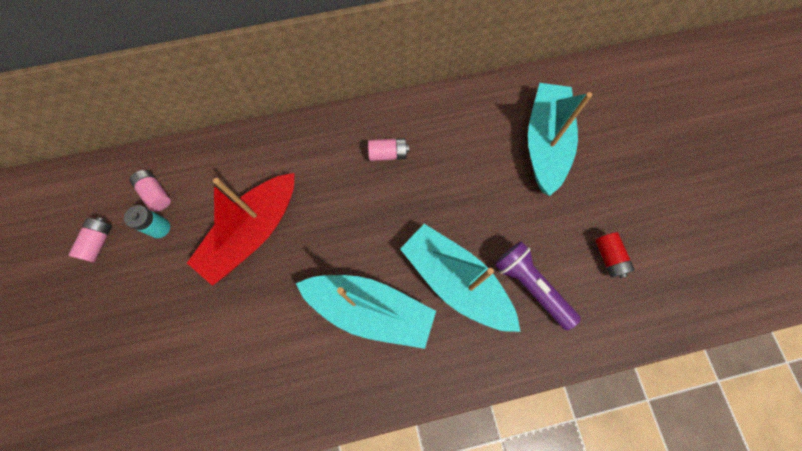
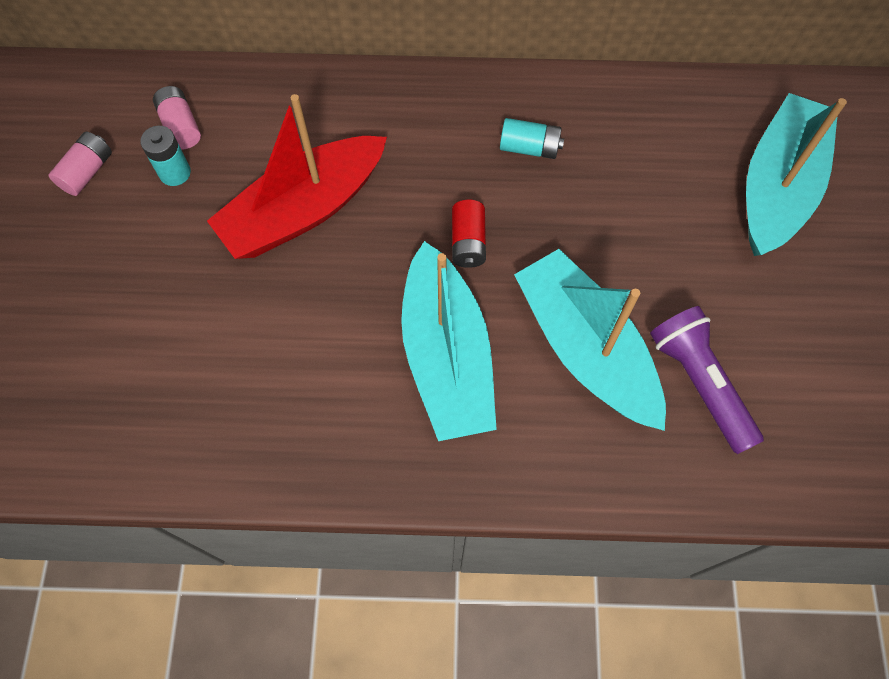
camera: 15 degrees right, 5 degrees down
(370, 310) = (446, 356): turquoise boat -> turquoise boat turned 45 degrees clockwise
(388, 154) = (529, 147): pink battery -> turquoise battery
(609, 257) = (835, 373): red battery -> red battery (468, 242)

